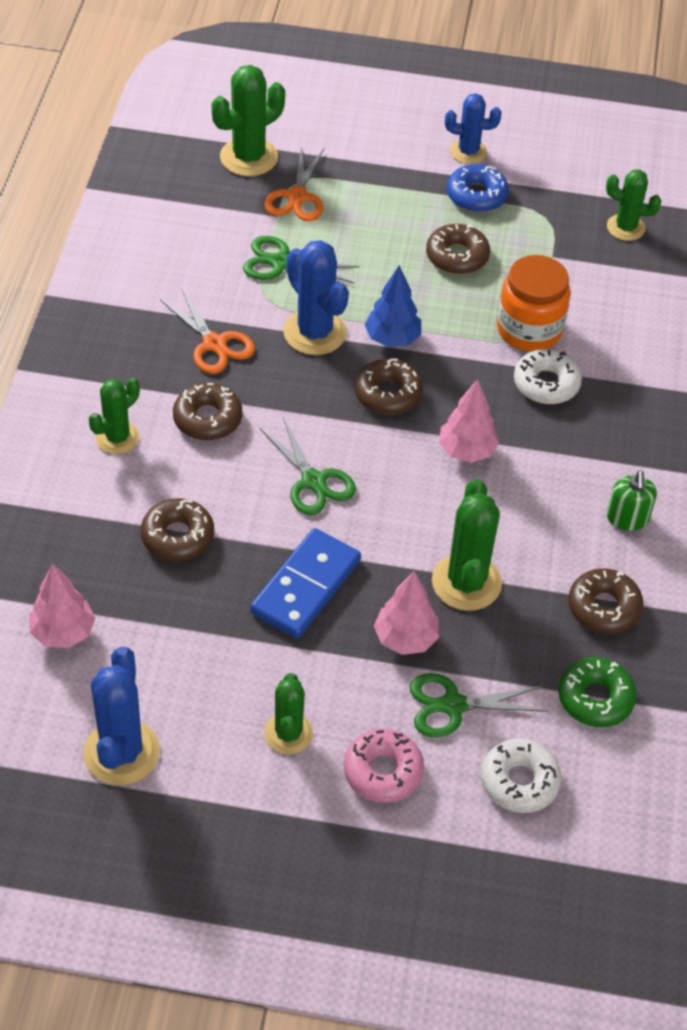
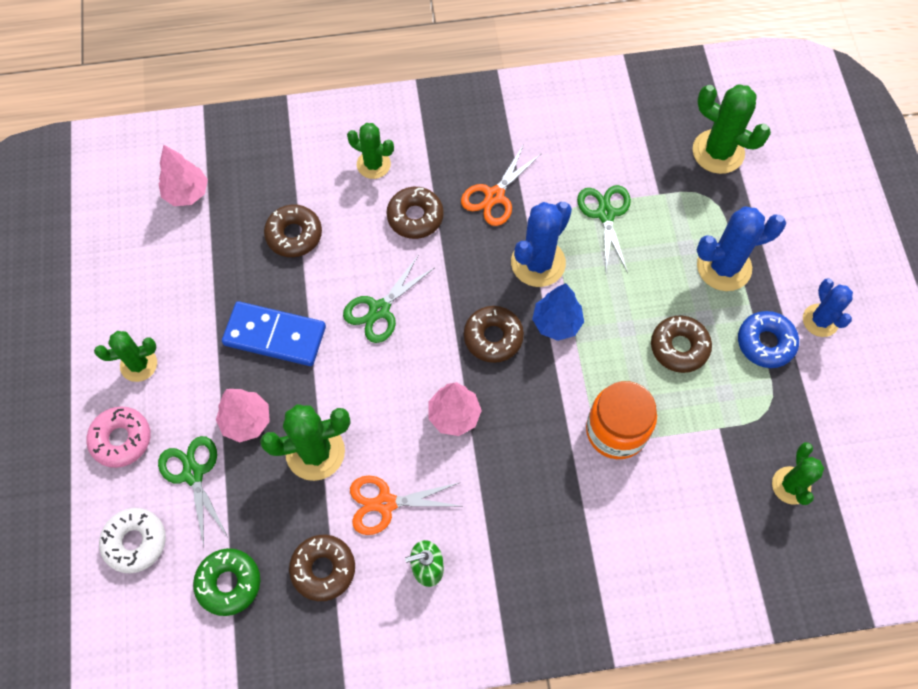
camera: 75 degrees right, 15 degrees up
(121, 752) = (97, 263): blue cactus -> blue cactus (724, 267)
(297, 197) = (688, 202): orange scissors -> orange scissors (385, 503)
(546, 383) = (557, 461): white donut -> none

